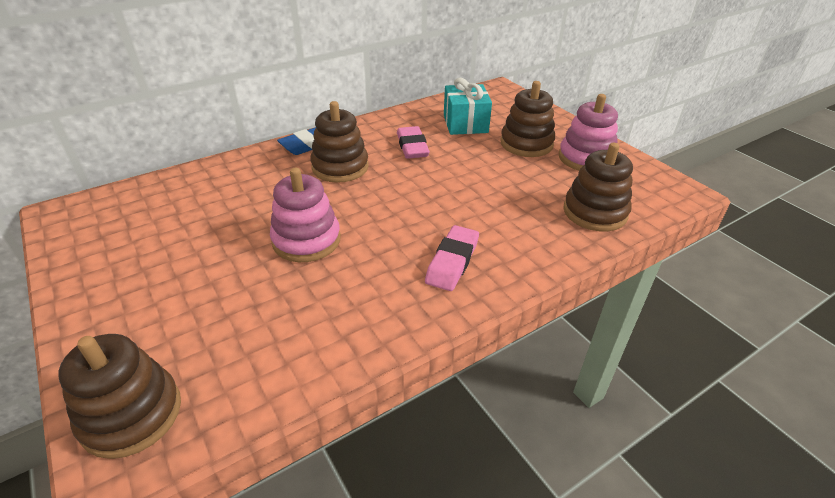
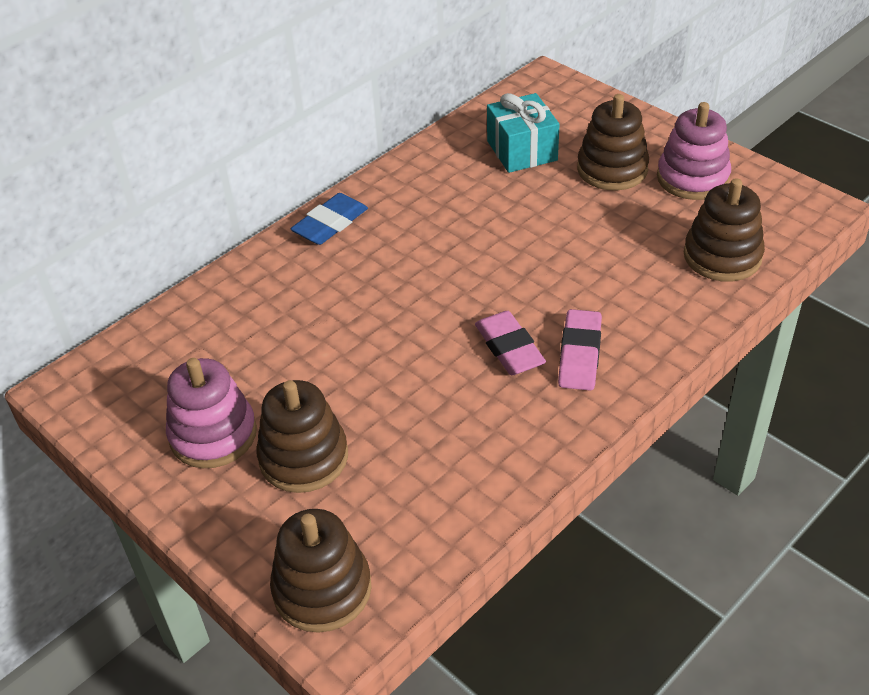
camera: 10 degrees left, 5 degrees up
(306, 240) = (398, 362): pink stacking toy -> pink stacking toy (213, 434)
(340, 167) = (388, 252): brown stacking toy -> brown stacking toy (303, 457)
(412, 147) = (467, 202): pink eraser -> pink eraser (509, 348)

